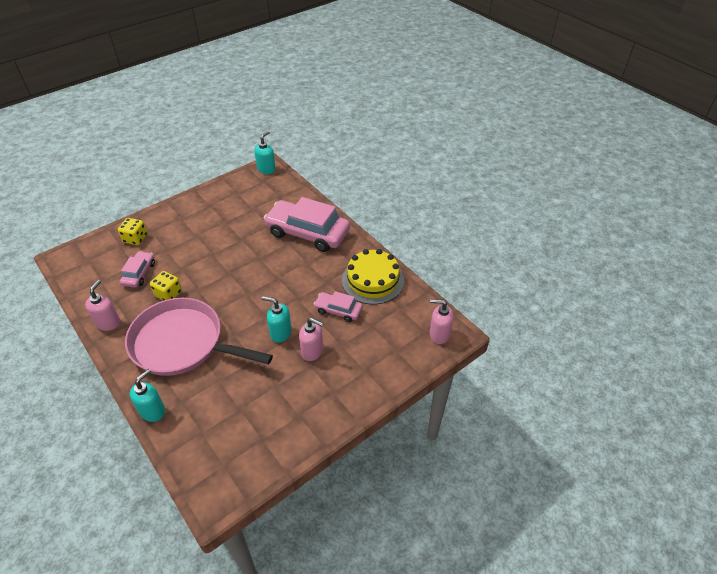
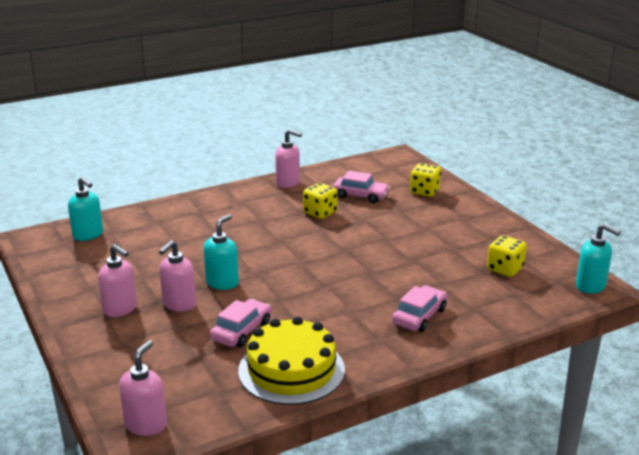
camera: 100 degrees right, 20 degrees down
(153, 411) = (157, 208): turquoise soap dispenser -> turquoise soap dispenser (88, 235)
(182, 343) = (238, 221): pink pan -> none
(250, 200) = (505, 269): none -> yellow dice
(307, 232) = (419, 316): pink car -> pink car, size x0.50
(324, 385) = (120, 309): none -> pink soap dispenser

